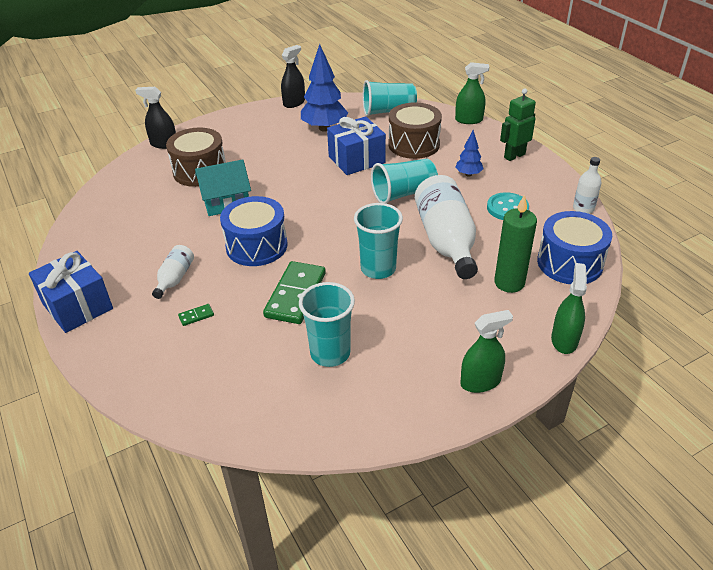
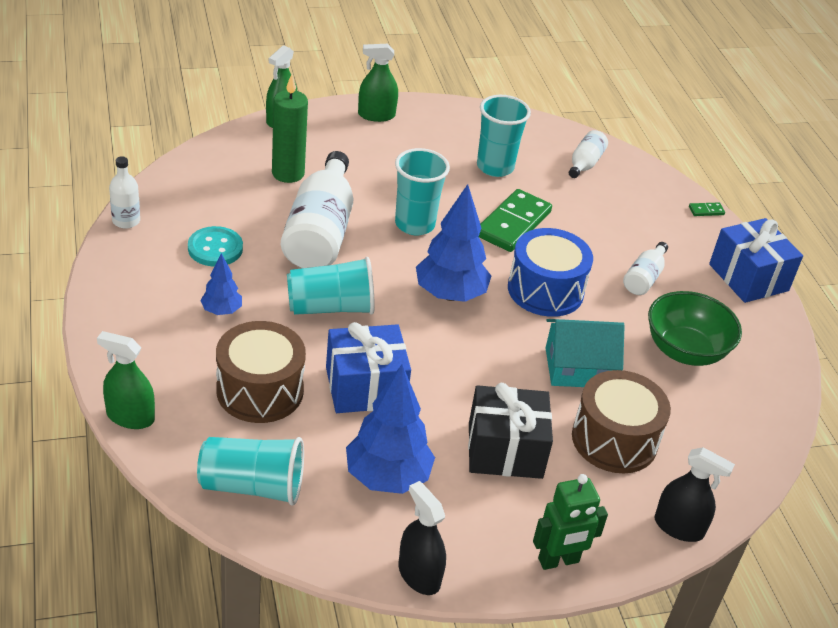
camera: 170 degrees left, 0 degrees up
(147, 232) = (685, 351): none -> green bowl
(196, 316) = (619, 232): green domino -> green domino (706, 211)
(236, 391) = (585, 164): none -> white bottle
(265, 152) = (505, 450): none -> black gift
(294, 103) = (419, 575): black spray bottle -> black spray bottle turned 90 degrees clockwise
(327, 223) = (450, 294): none -> blue tree
(514, 156) = (129, 322): green robot -> green robot (558, 561)
(569, 263) = (208, 173): blue drum -> none

